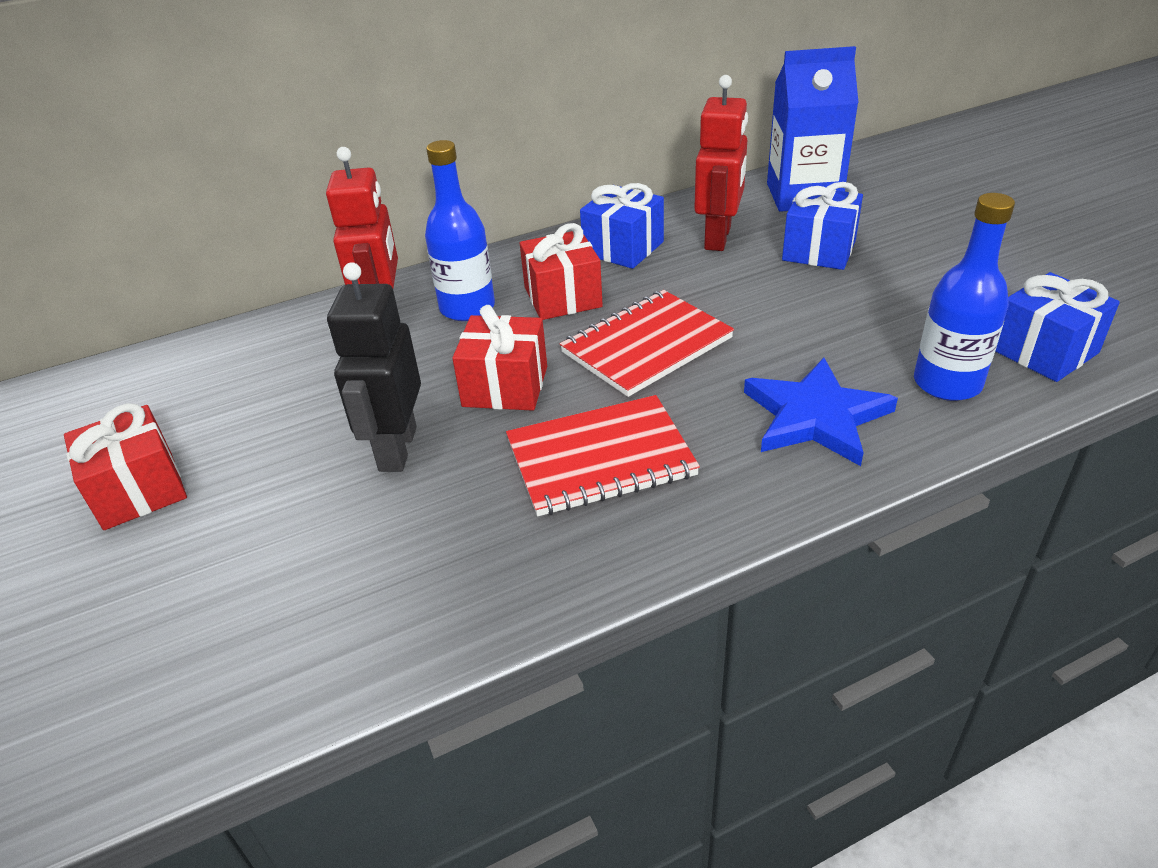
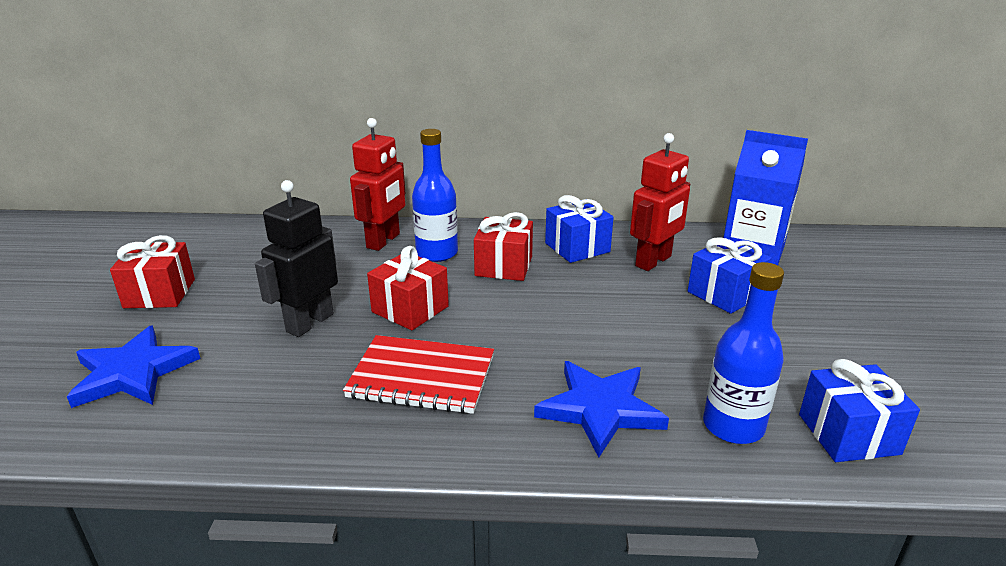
camera: 25 degrees right, 10 degrees down
(222, 604) = (133, 372): none -> blue star
(646, 345) = (527, 316): red notebook -> none

